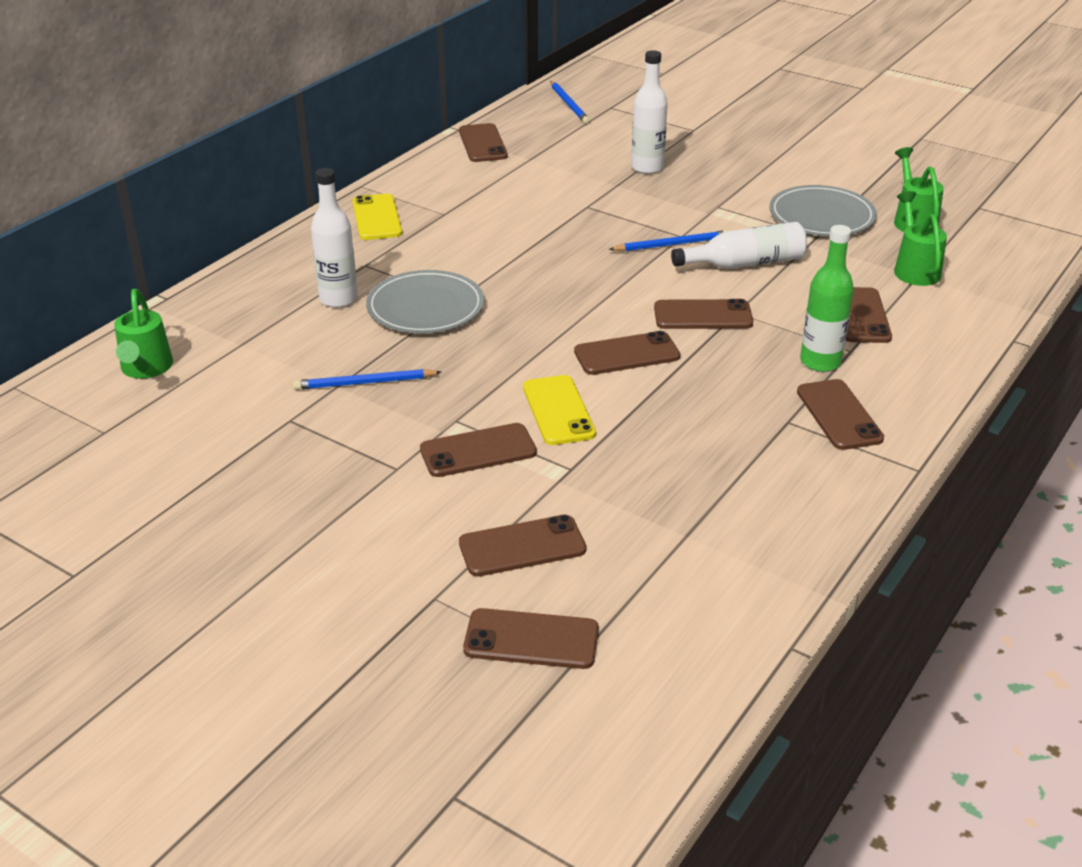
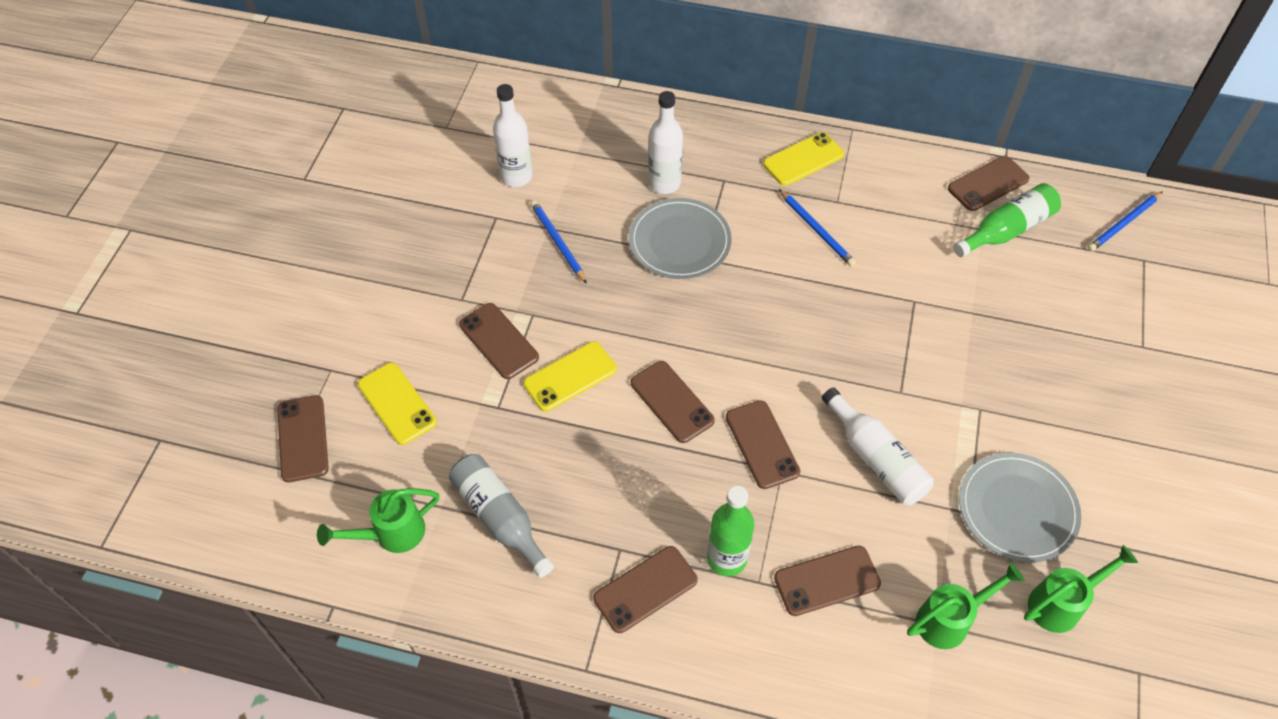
camera: 70 degrees right, 20 degrees up
(146, 369) = (524, 115): green watering can -> green watering can (391, 534)
(522, 547) = (397, 403): brown phone -> yellow phone
(539, 149) = (1006, 230): none -> green bottle
(647, 168) = (1025, 328): white bottle -> white bottle (516, 176)
(671, 244) = (878, 388): blue pencil -> blue pencil (816, 229)
(719, 494) = (499, 518): none -> grey bottle

